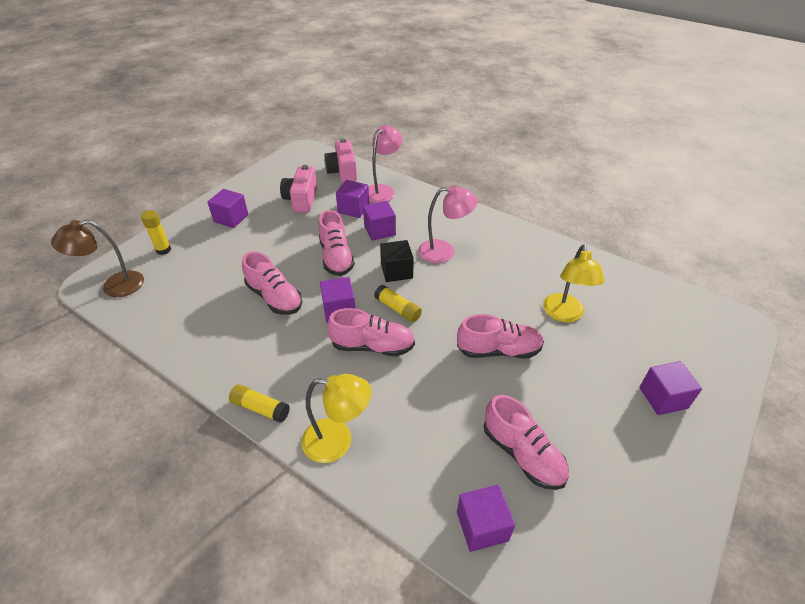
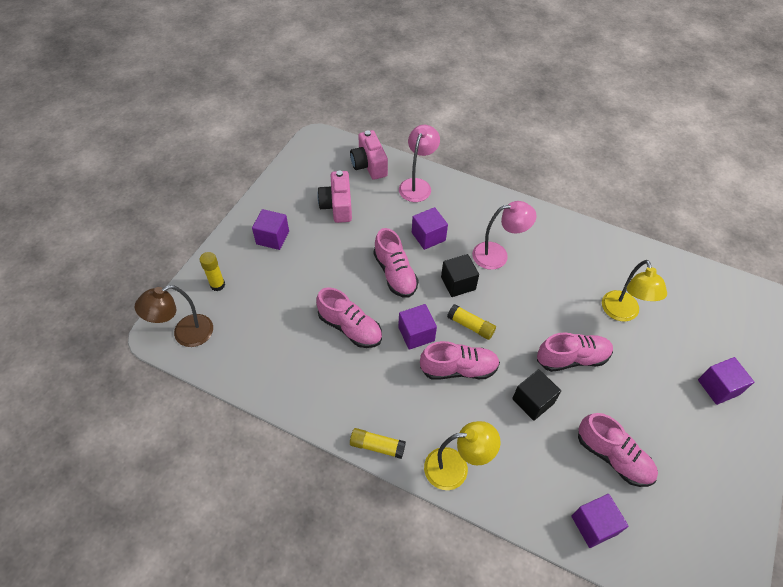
camera: 10 degrees left, 10 degrees up
(353, 209) = (394, 212): purple cube -> none
(444, 386) = (533, 401): none -> black cube

